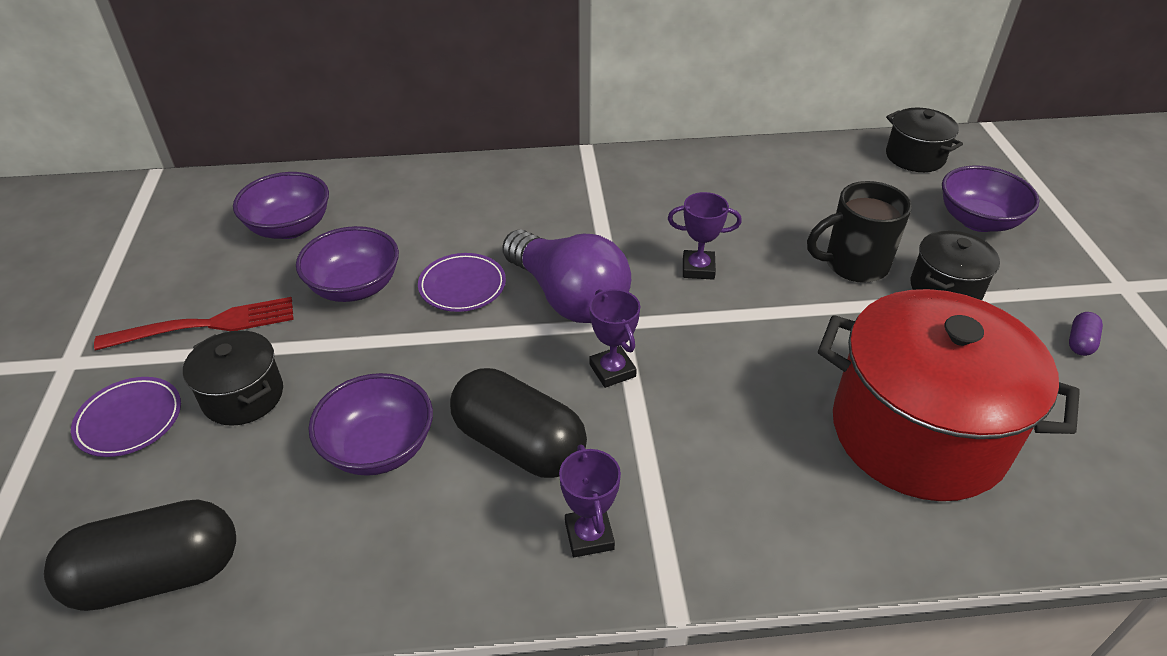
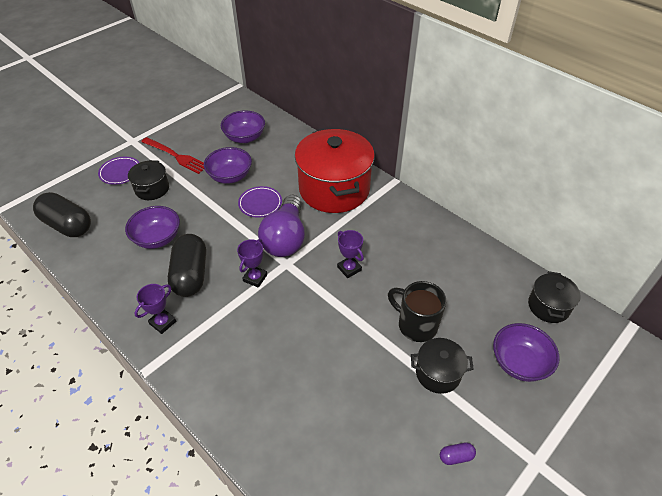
camera: 50 degrees right, 5 degrees up
(918, 432) = (314, 408): red pot -> red pot (334, 189)

